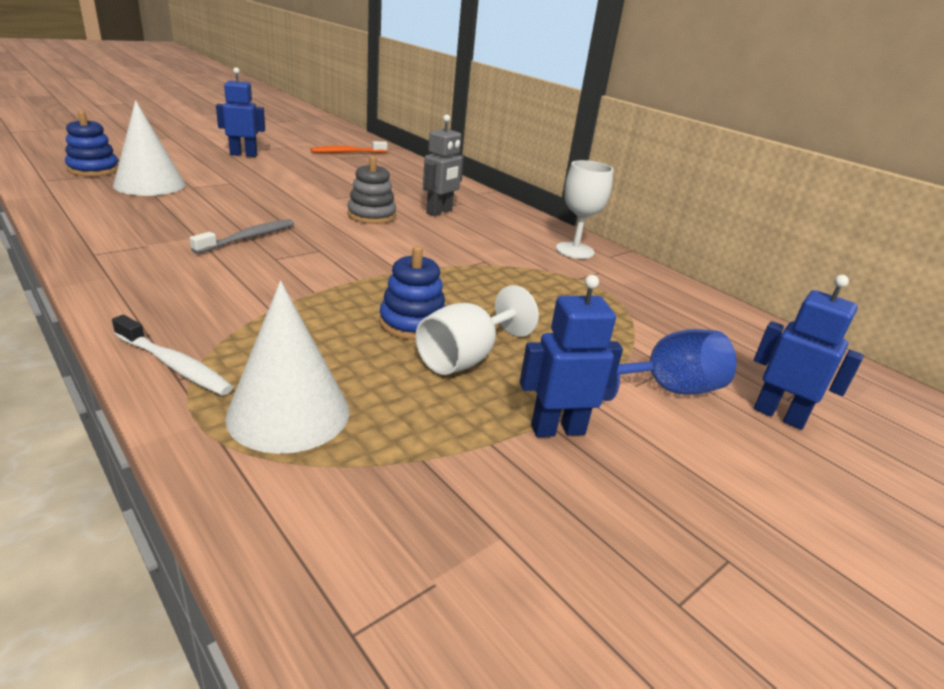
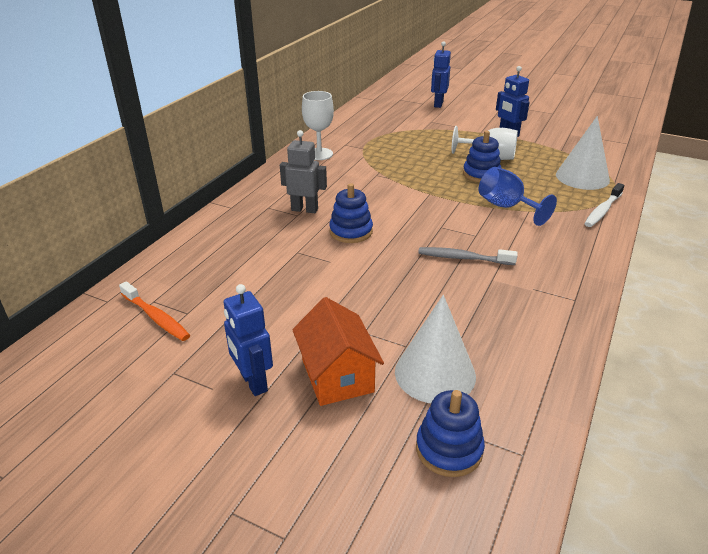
camera: 110 degrees left, 5 degrees up
(175, 365) = (602, 210): white toothbrush -> white toothbrush turned 150 degrees counterclockwise
(207, 168) = (337, 375): none -> orange house
(371, 215) = (351, 231): grey stacking toy -> blue stacking toy
(667, 389) = (450, 120): blue goblet -> blue goblet (506, 207)

